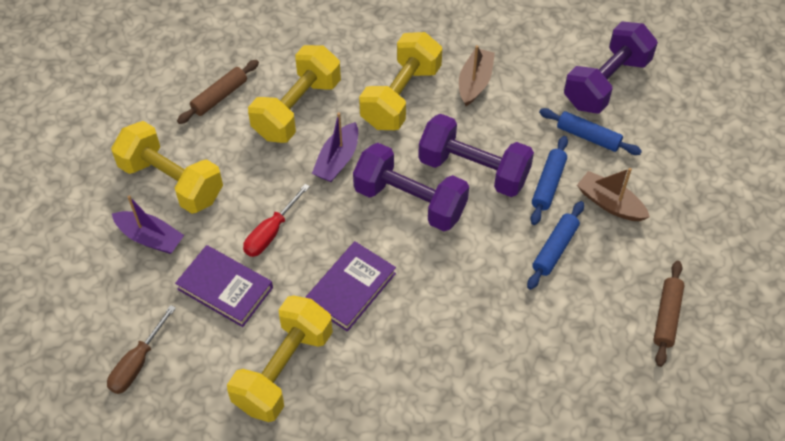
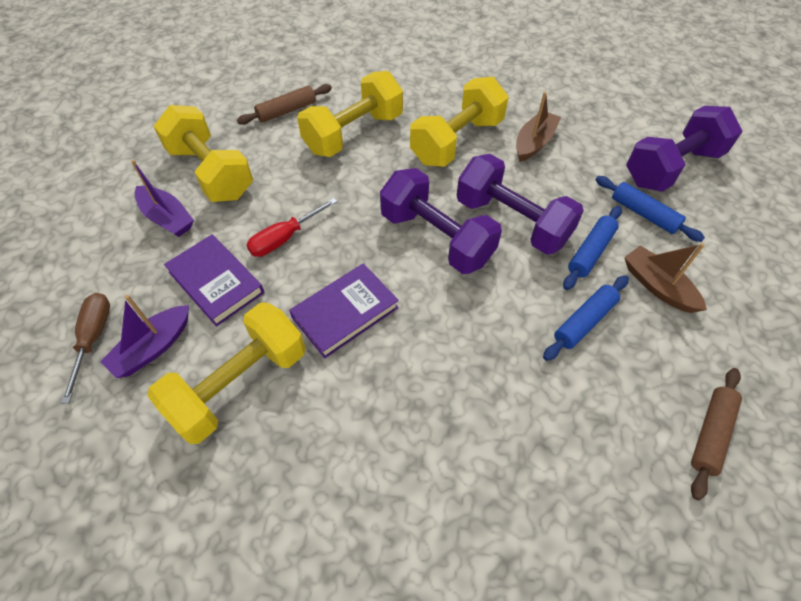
camera: 15 degrees right, 0 degrees up
(137, 363) = (93, 338): brown screwdriver -> brown screwdriver turned 135 degrees clockwise
(337, 160) = (376, 185): purple boat -> purple boat (153, 347)

